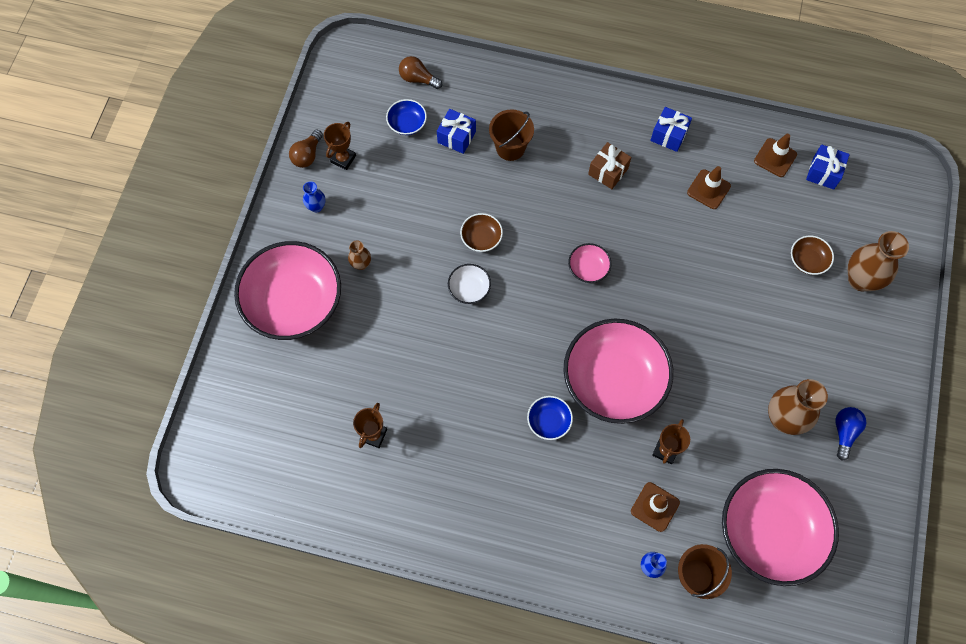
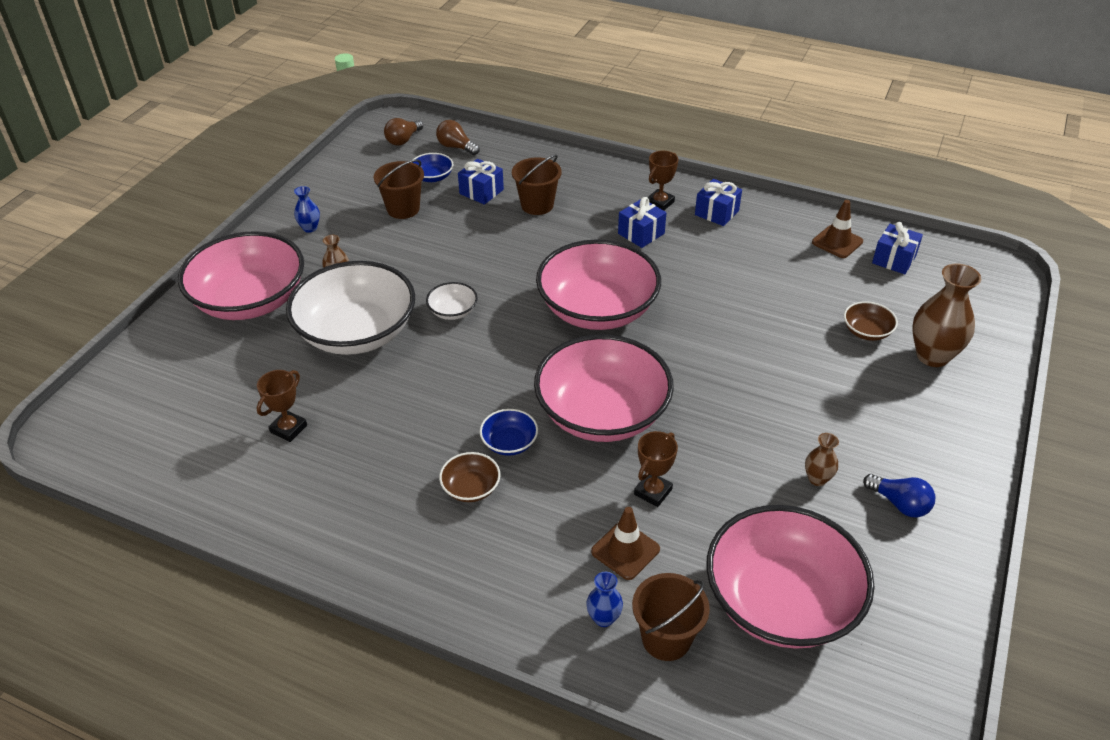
camera: 10 degrees right, 25 degrees down
(307, 155) = (318, 189): brown light bulb -> brown light bulb (403, 140)
(343, 159) = (354, 196): brown trophy -> brown trophy (660, 203)
(392, 170) = (403, 209): none -> brown bucket
(396, 325) = (357, 332): none -> white bowl
(481, 238) = (481, 271): brown bowl -> brown bowl (471, 488)
(588, 268) = (597, 309): pink bowl -> pink bowl, size x2.40
(608, 171) = (641, 233): brown gift -> blue gift
(708, 189) = (754, 259): brown traffic cone -> none
(783, 419) = (817, 479): brown vase -> brown vase, size x0.50
(844, 432) = (899, 504): blue light bulb -> blue light bulb turned 105 degrees clockwise

